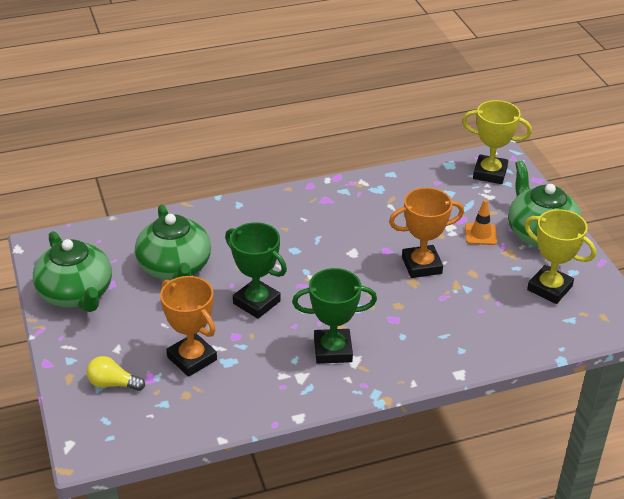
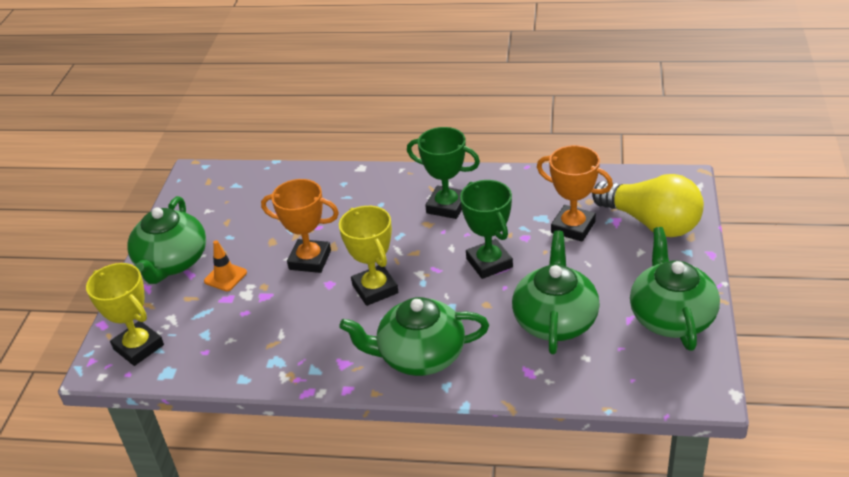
camera: 150 degrees left, 0 degrees up
(113, 384) = (651, 222): yellow light bulb -> yellow light bulb, size x2.14
(192, 358) = (573, 227): orange trophy -> orange trophy turned 45 degrees counterclockwise
(271, 217) = (419, 356): none -> green teapot
(549, 288) = (223, 212): yellow trophy -> yellow trophy (375, 289)

